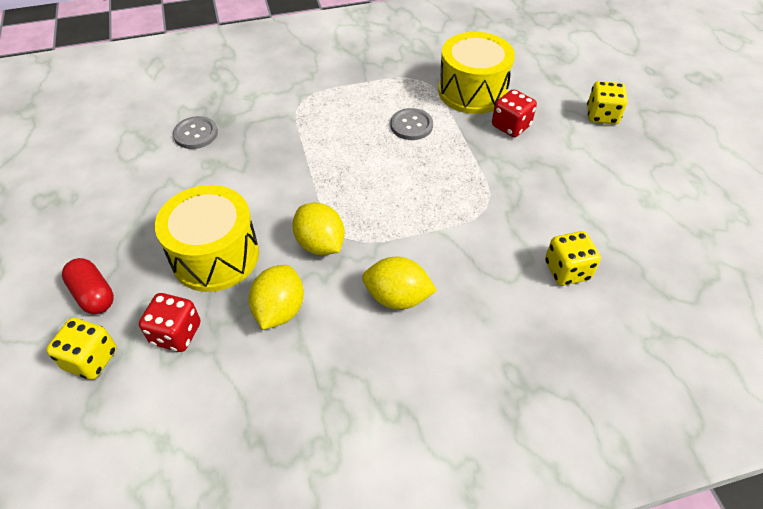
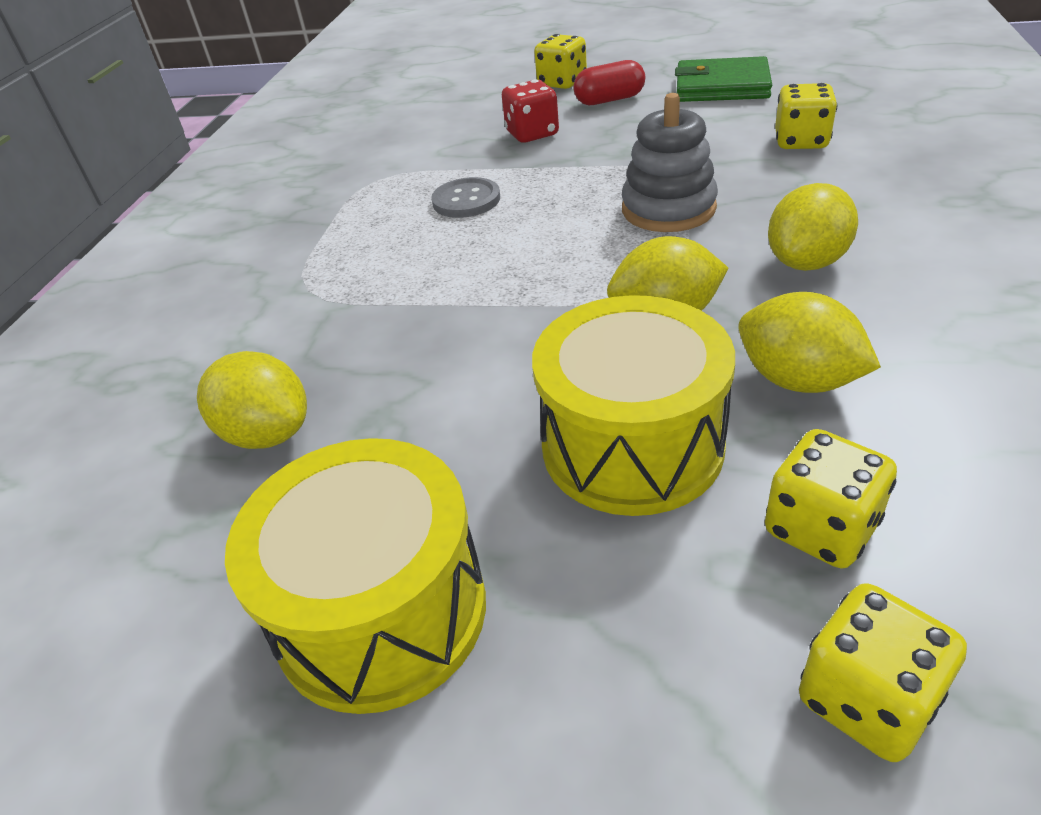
camera: 60 degrees left, 10 degrees down
(93, 295) = (660, 675): red capsule -> red capsule (609, 100)
(176, 333) = (820, 528): red dice -> yellow dice
(196, 134) = (268, 434): grey button -> yellow lemon
(437, 219) = (668, 209): none -> grey stacking toy
(472, 91) = (441, 147): yellow drum -> yellow drum (381, 611)
(645, 206) = (721, 86): none -> green wallet

